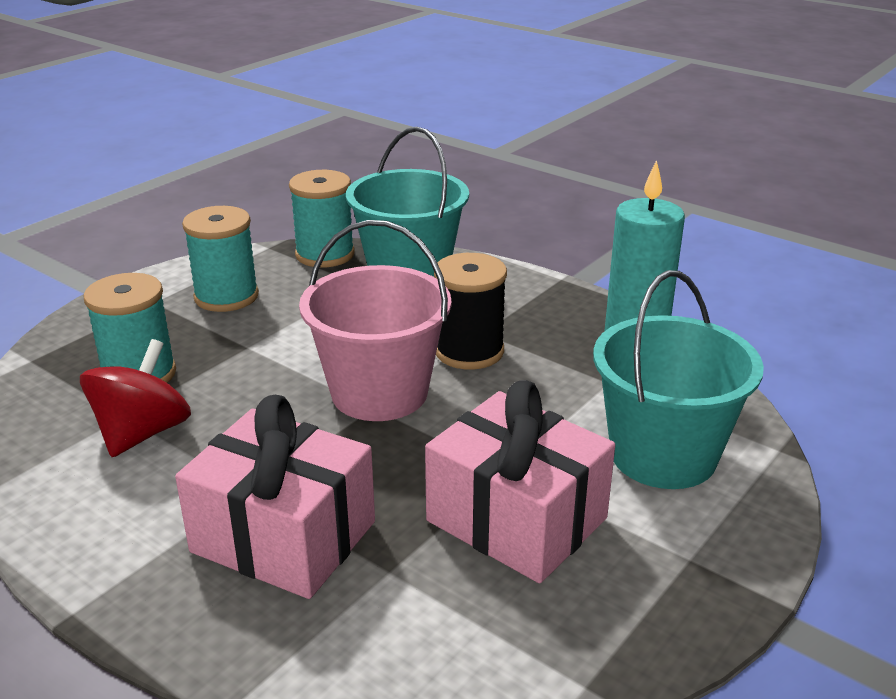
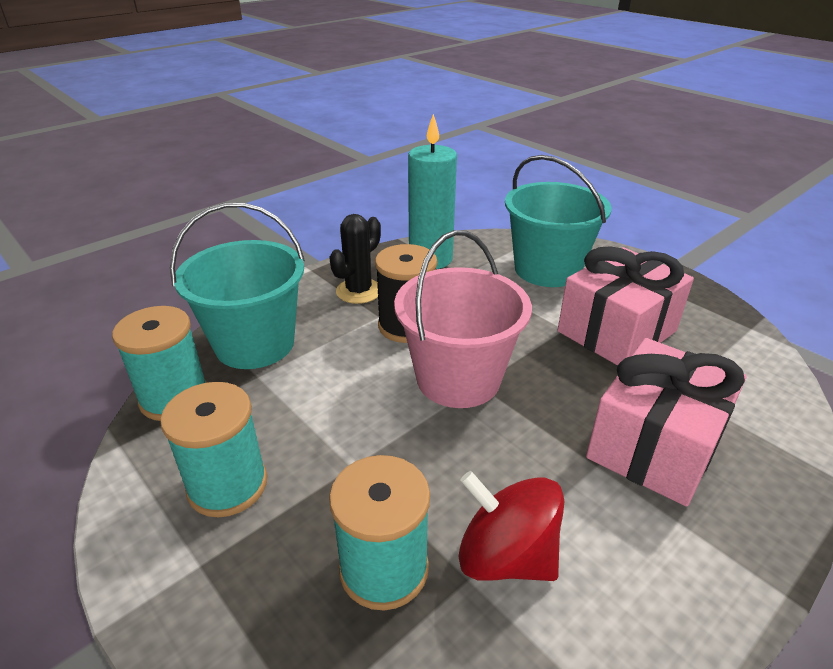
camera: 80 degrees left, 5 degrees up
(528, 313) = (359, 291): none -> black cactus

